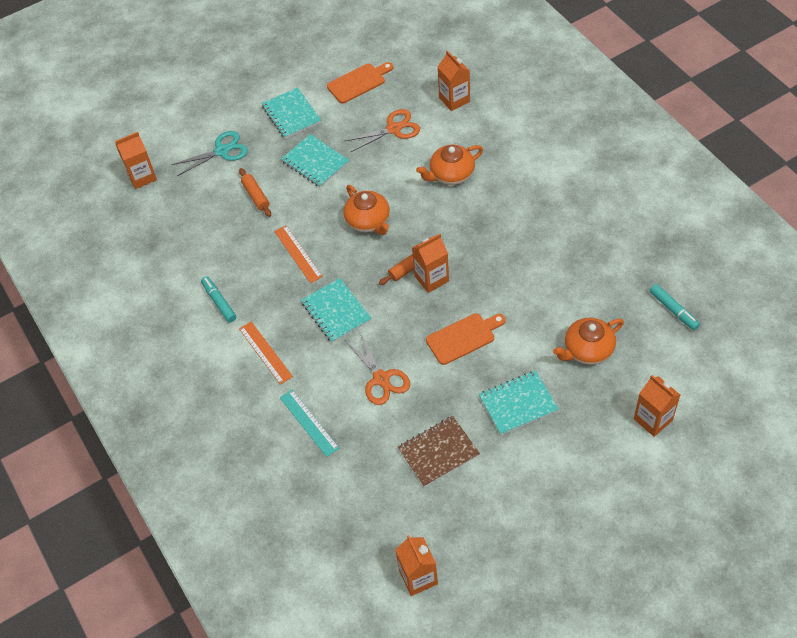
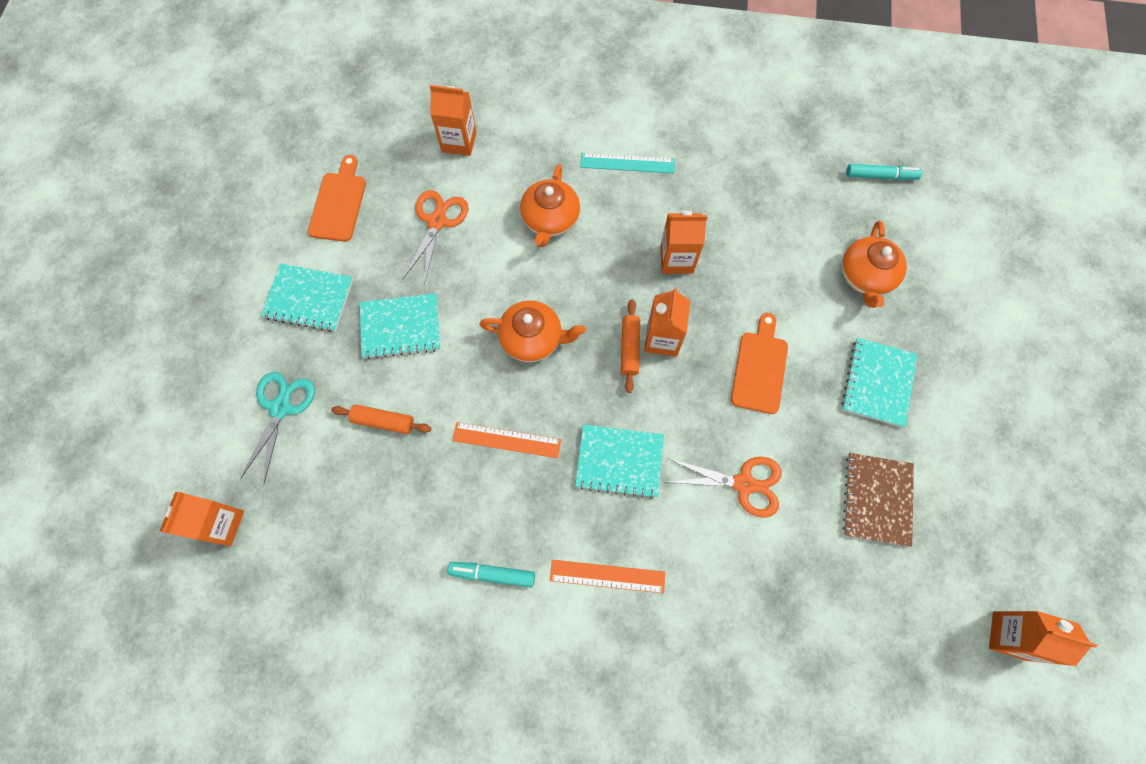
camera: 55 degrees left, 15 degrees up
(309, 422) = (738, 600): turquoise ruler -> turquoise ruler (627, 163)
(653, 419) = (984, 288): orange carton -> orange carton (676, 259)

